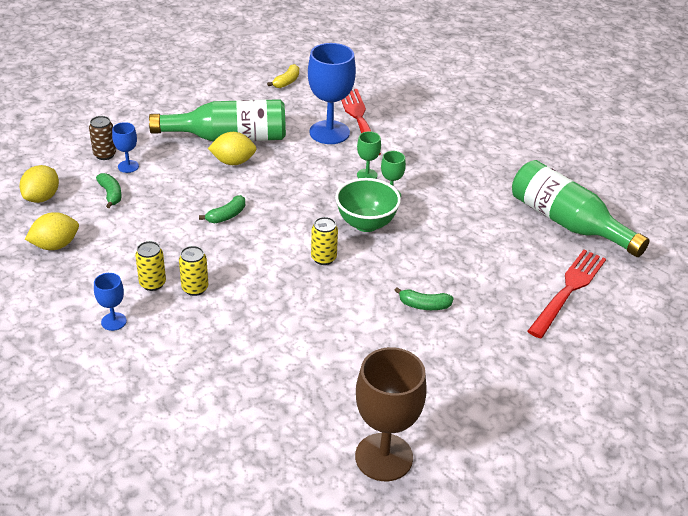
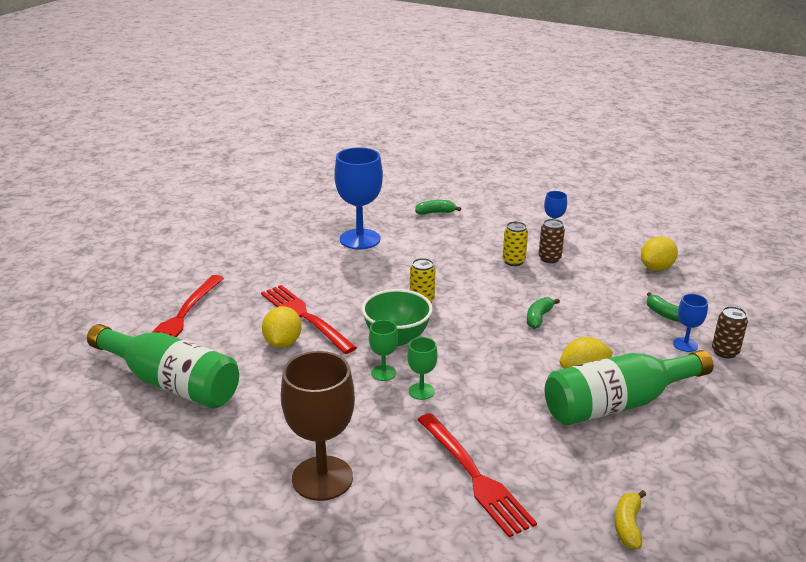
camera: 165 degrees right, 10 degrees down
(42, 197) = (721, 299): yellow lemon -> yellow lemon (282, 343)
(152, 283) = (549, 258): yellow can -> brown can
(329, 132) = (501, 442): blue goblet -> blue goblet (360, 239)
(384, 457) = (321, 206): brown goblet -> brown goblet (322, 478)
(424, 305) = (316, 283): green banana -> green banana (435, 212)
(445, 264) = (304, 316): none -> red fork

